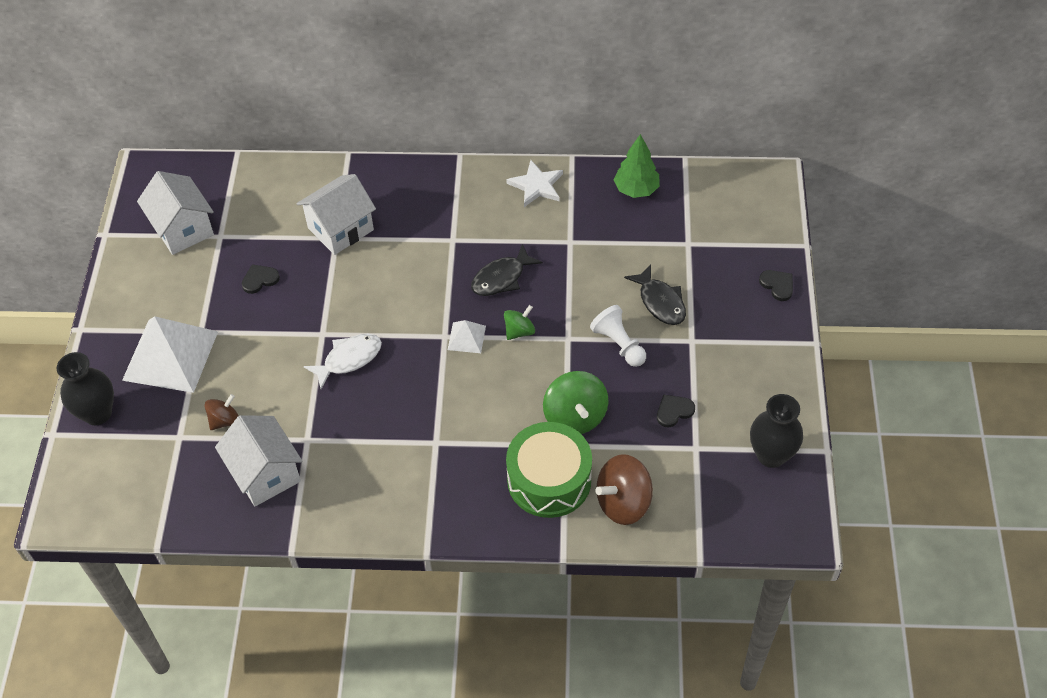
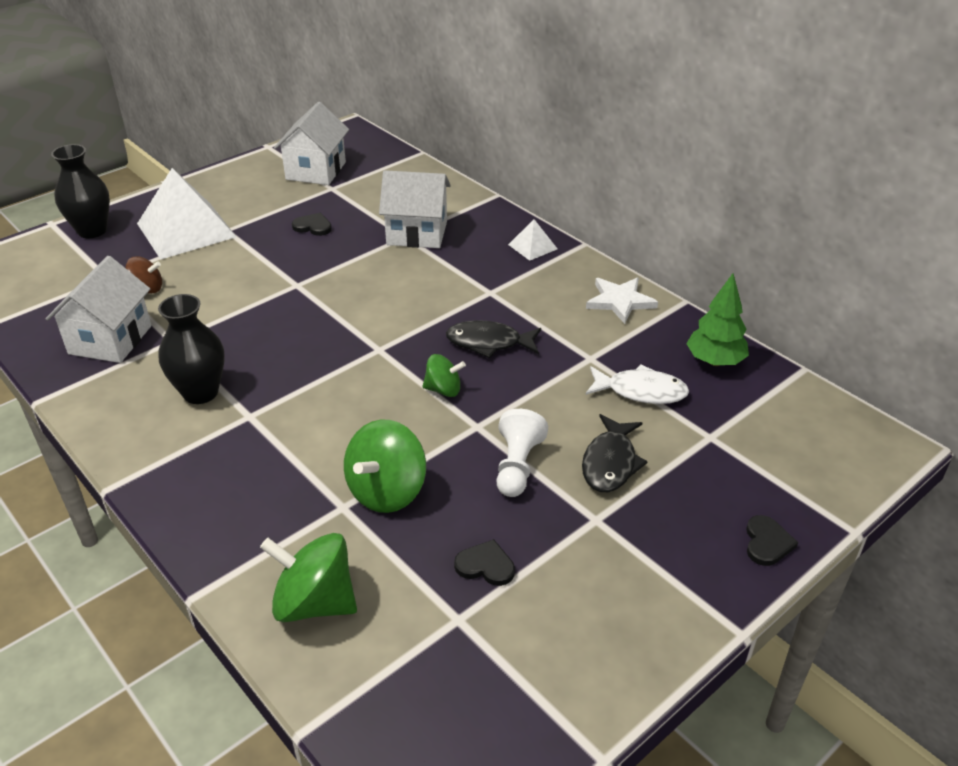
camera: 45 degrees right, 15 degrees down
(349, 359) = (286, 313): white fish -> white fish (641, 391)
(466, 337) = (394, 362): white pyramid -> white pyramid (532, 246)
(549, 480) = (284, 522): green drum -> none
(623, 502) = (314, 602): brown spinning top -> green spinning top
(771, 455) = (529, 702): black vase -> black vase (200, 392)

